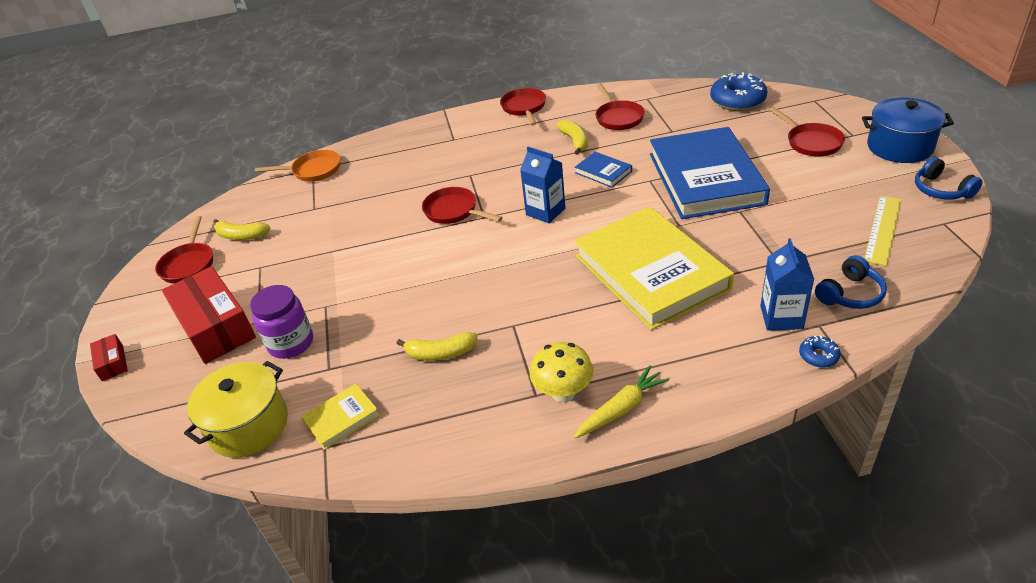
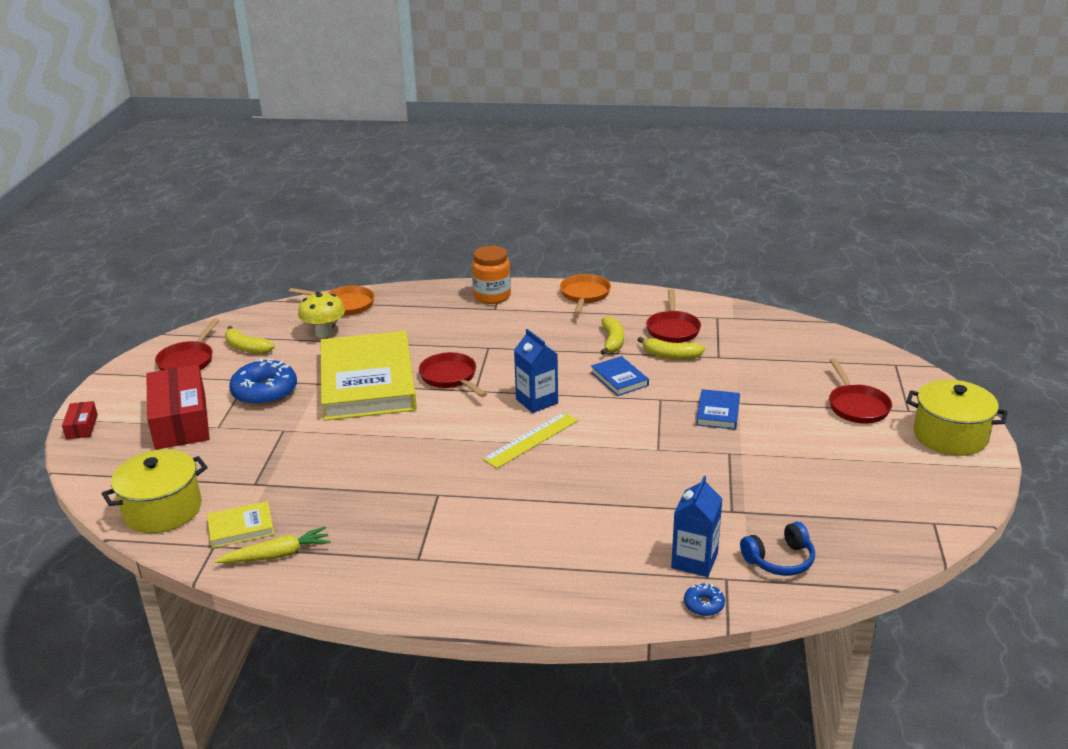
camera: 15 degrees right, 10 degrees down
(291, 343) = (235, 453): purple jar -> none
(440, 353) = (357, 499): yellow banana -> yellow banana (670, 355)
(444, 129) = (492, 296): none -> orange jar
(524, 108) = (584, 295): red pan -> orange pan
(563, 393) = (443, 564): yellow mushroom -> yellow mushroom (324, 333)
(621, 409) = (486, 593): yellow carrot -> yellow carrot (277, 555)
(651, 272) = (598, 484): yellow book -> yellow book (368, 382)
(705, 178) = (718, 412): blue book -> blue book, size x0.41
(737, 100) = (811, 343): blue donut -> blue donut (265, 392)
(883, 229) = (863, 511): yellow ruler -> yellow ruler (531, 440)
(899, 147) = (950, 436): blue pot -> yellow pot
(941, 190) = (959, 490): blue headphones -> none

